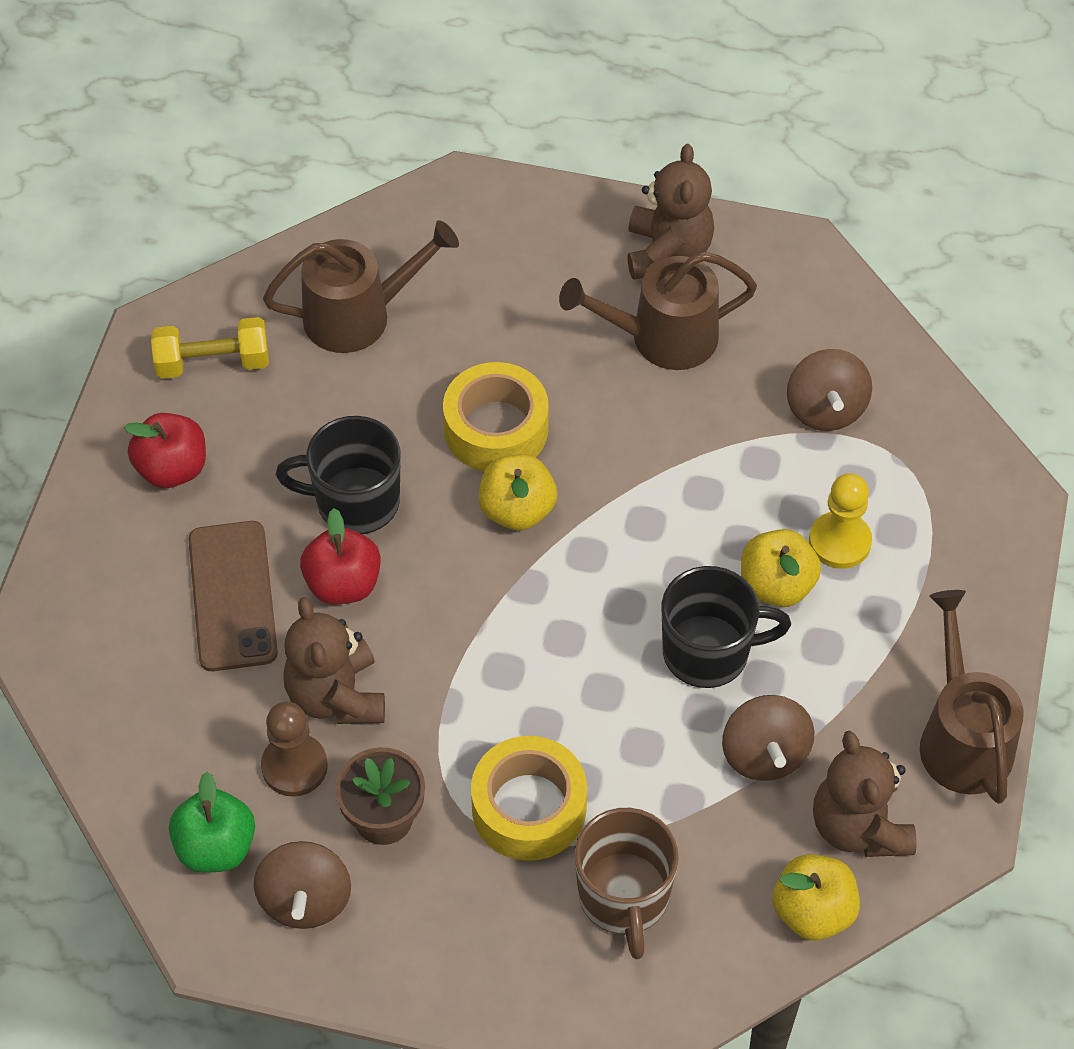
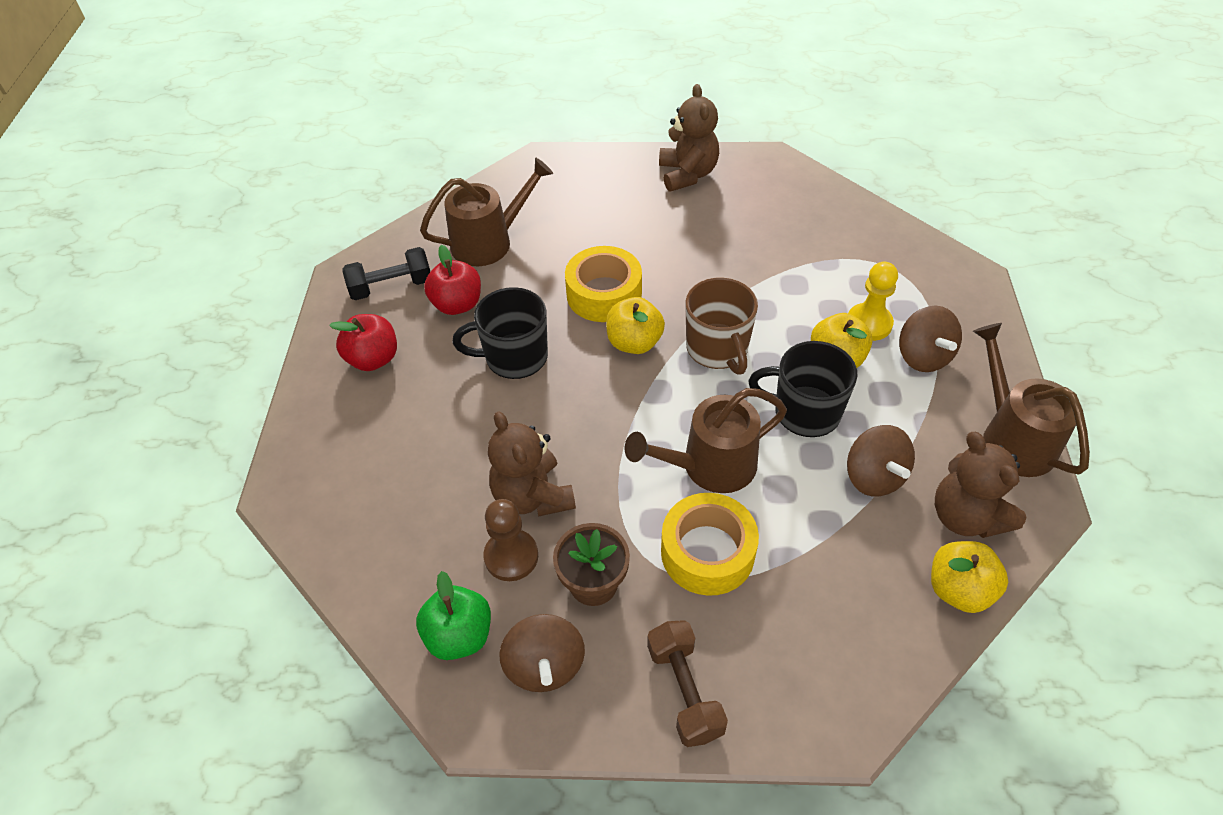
camera: 10 degrees left, 5 degrees down
(213, 362) = (391, 286): yellow dumbbell -> black dumbbell
(233, 596) = (435, 438): brown phone -> none
(343, 584) = (518, 414): red apple -> red apple (457, 304)
(455, 959) = (684, 691): none -> brown dumbbell
(624, 897) = (806, 609): brown mug -> brown mug (717, 349)
(663, 338) = (701, 222): brown watering can -> brown watering can (710, 466)
(708, 652) = (804, 412): black mug -> black mug turned 150 degrees counterclockwise
(825, 409) = (826, 245): brown spinning top -> brown spinning top (923, 356)

